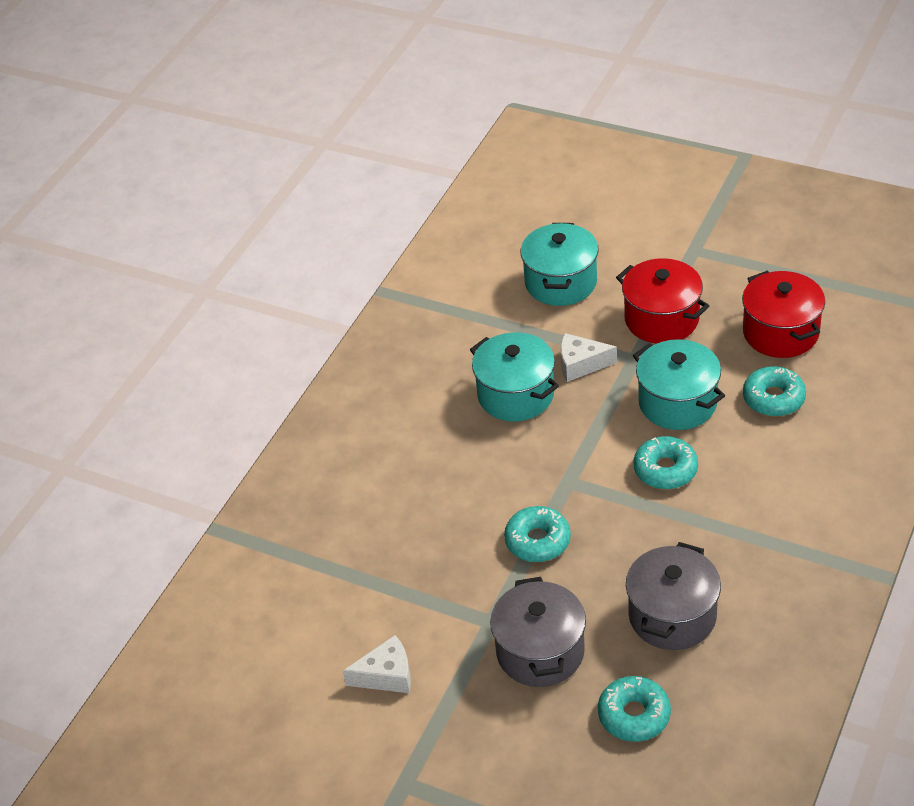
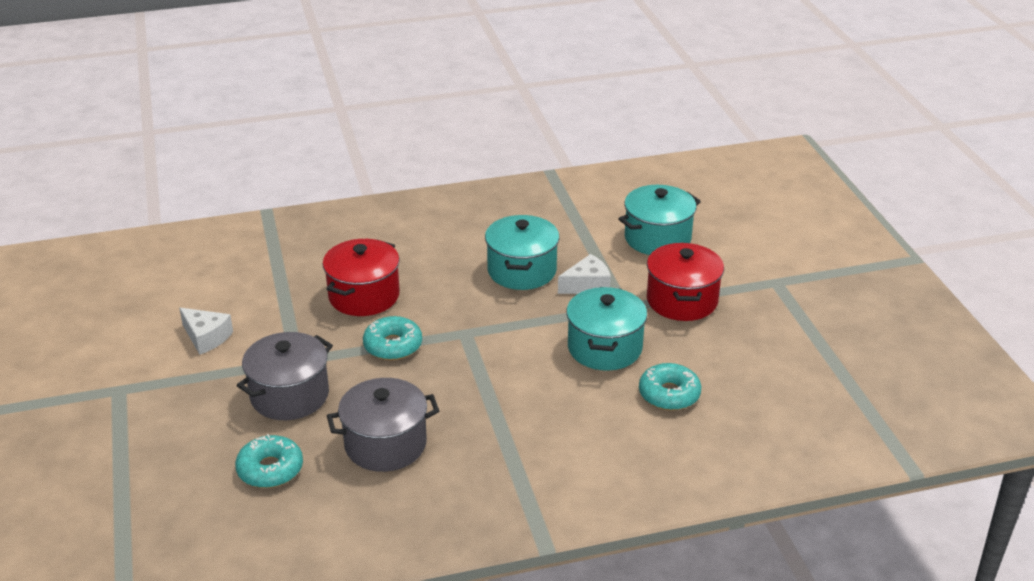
camera: 45 degrees right, 10 degrees down
(581, 364) = (587, 285): white cheese -> white cheese turned 105 degrees clockwise
(665, 470) = (529, 373): turquoise donut -> none
(780, 332) = (746, 365): red pot -> red pot (364, 296)

